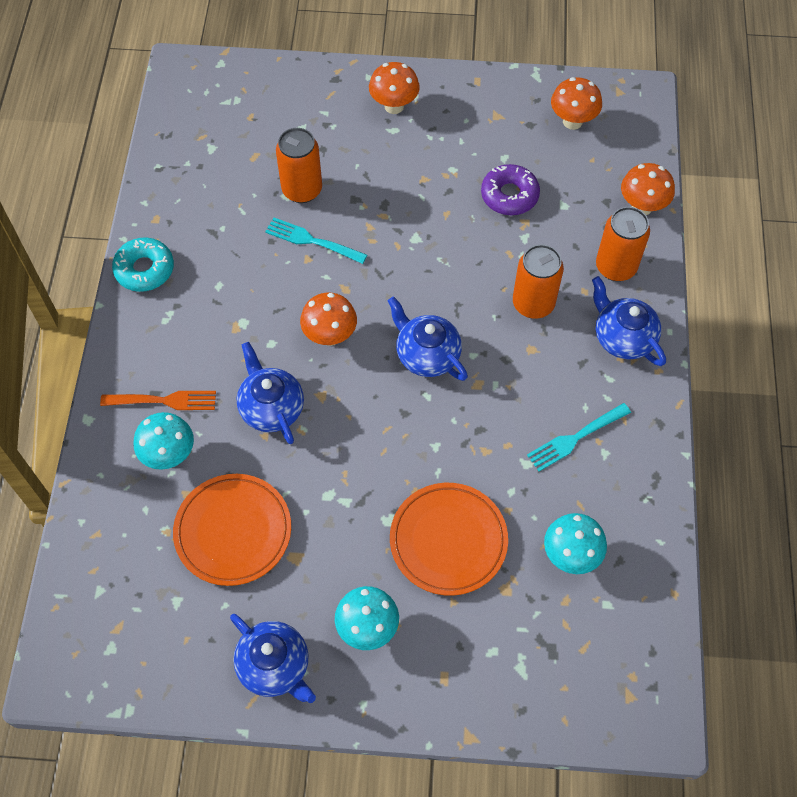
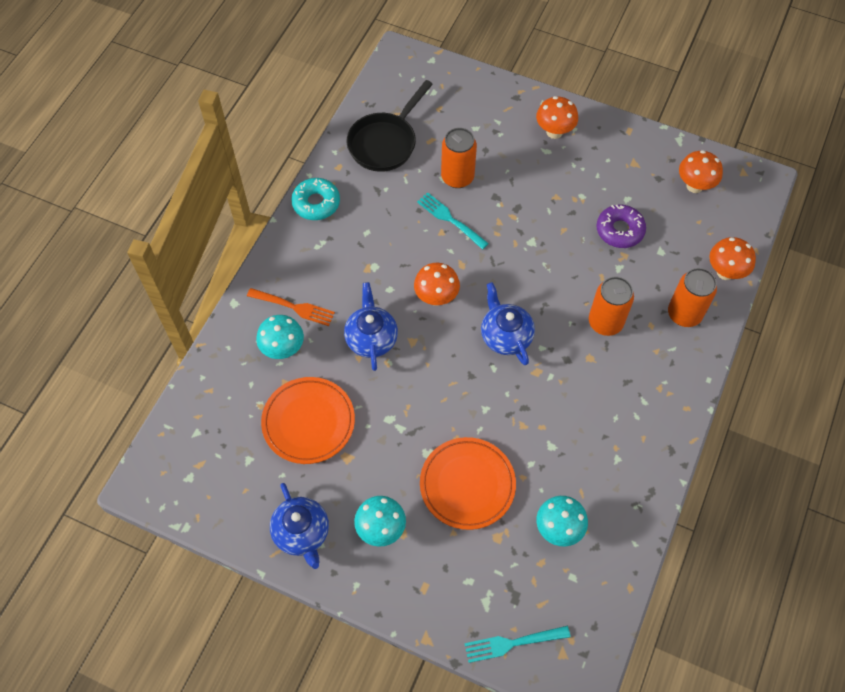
camera: 20 degrees right, 0 degrees up
(201, 174) = (385, 143): none -> black pan
(576, 437) = (599, 439): turquoise fork -> turquoise fork (513, 643)
(623, 337) = (668, 372): blue teapot -> none

